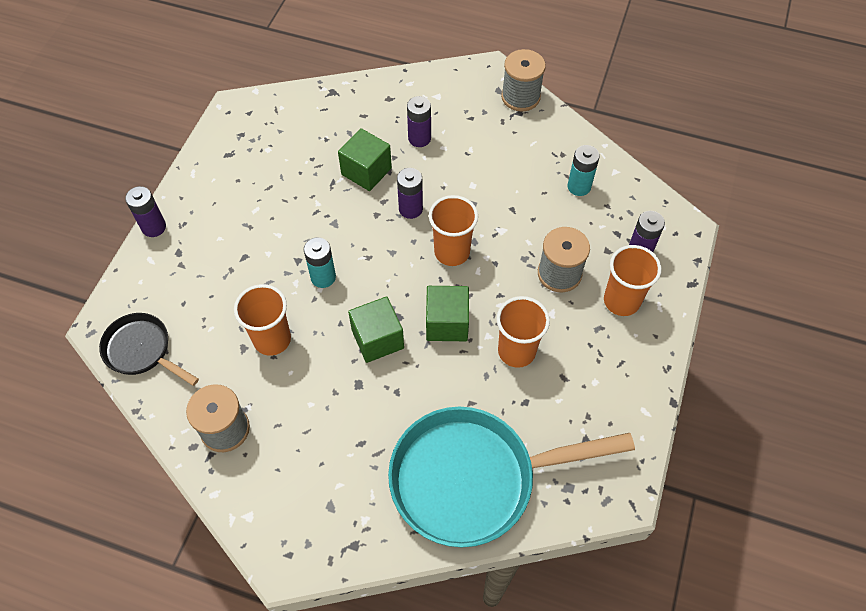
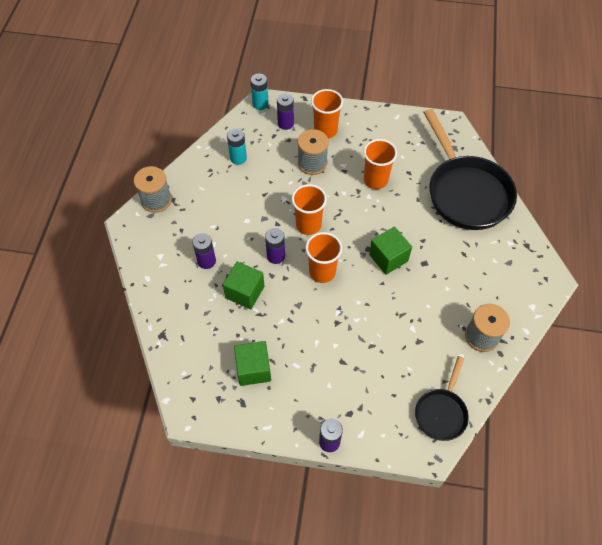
camera: 100 degrees left, 0 degrees up
(272, 339) = (407, 323): orange cup -> orange cup (322, 272)
(323, 277) = (348, 302): turquoise battery -> turquoise battery (260, 104)
(447, 323) = (365, 220): green cube -> green cube (253, 369)
(473, 479) = (465, 192): turquoise pan -> black pan

